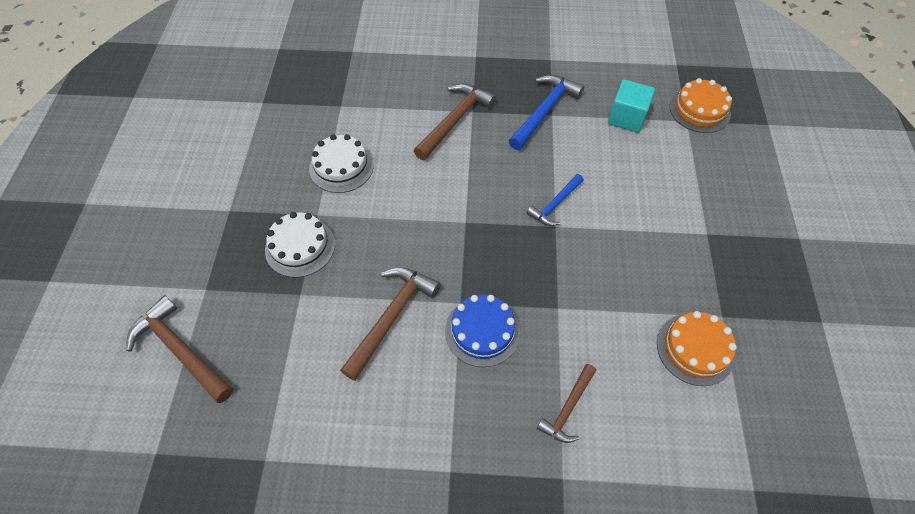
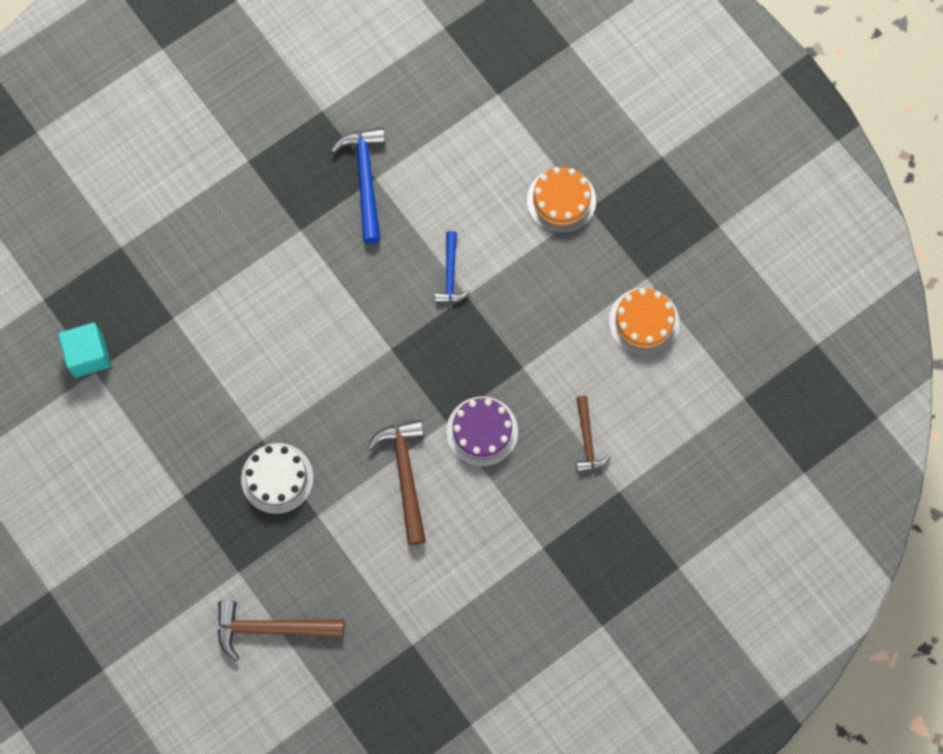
camera: 40 degrees left, 15 degrees up
(341, 167) = (237, 380): white cake -> none
(455, 120) = (293, 253): brown hammer -> none
(482, 331) = (482, 431): blue cake -> purple cake
(626, 118) = (443, 131): turquoise cube -> turquoise cube (88, 355)
(699, 110) = (500, 72): orange cake -> orange cake (561, 200)

